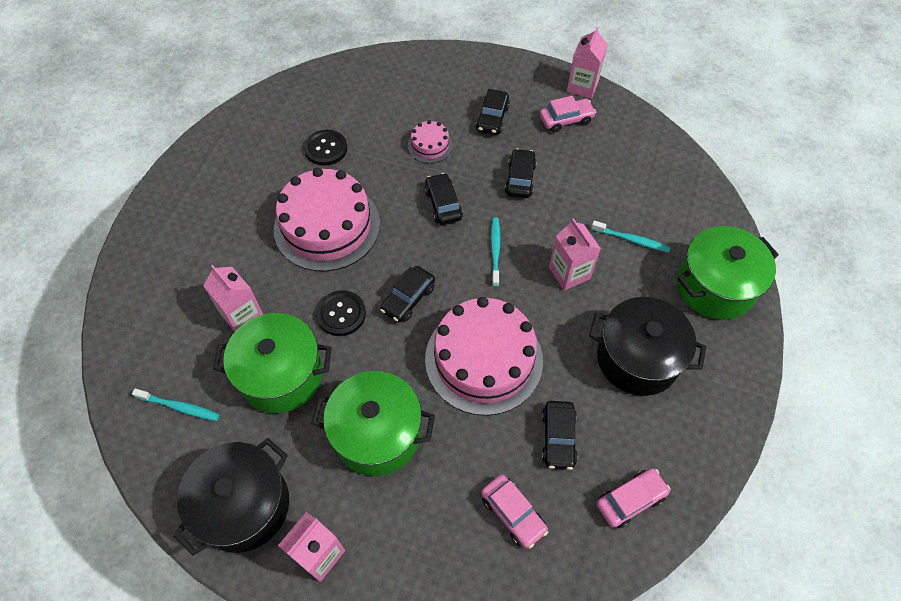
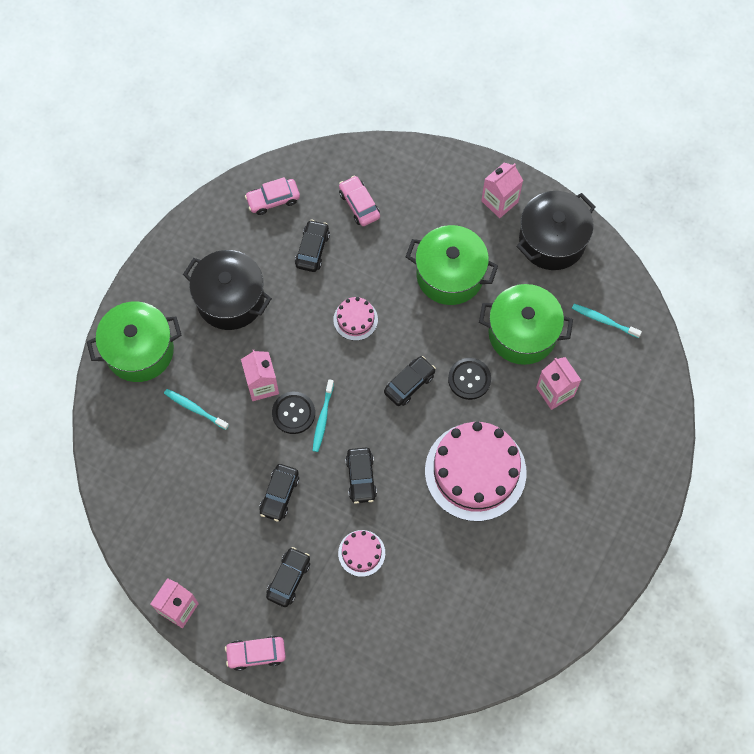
camera: 170 degrees left, 10 degrees up
(326, 149) = (470, 567): black button -> black button (293, 413)
(483, 359) = (355, 319): pink cake -> pink cake, size x0.46
(566, 120) = (211, 563): pink car -> pink car (256, 654)

